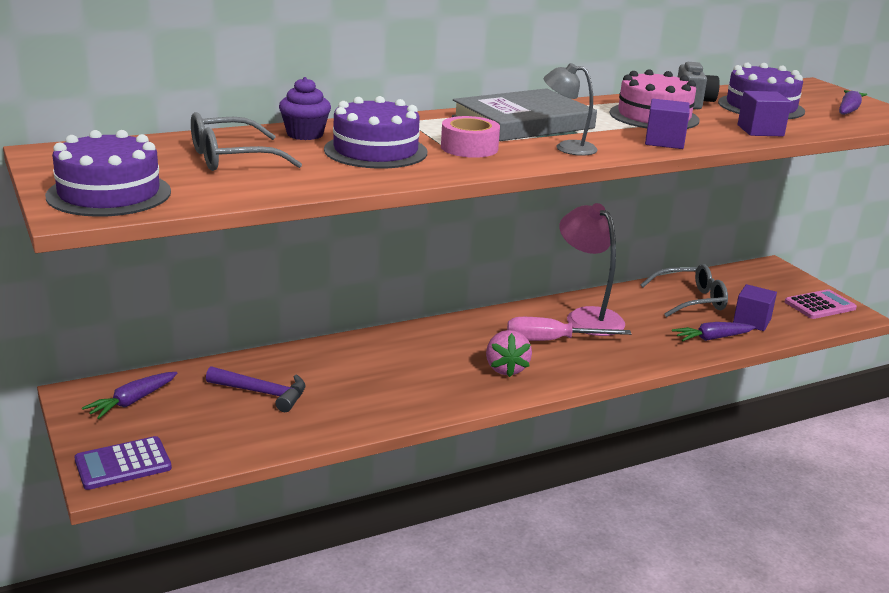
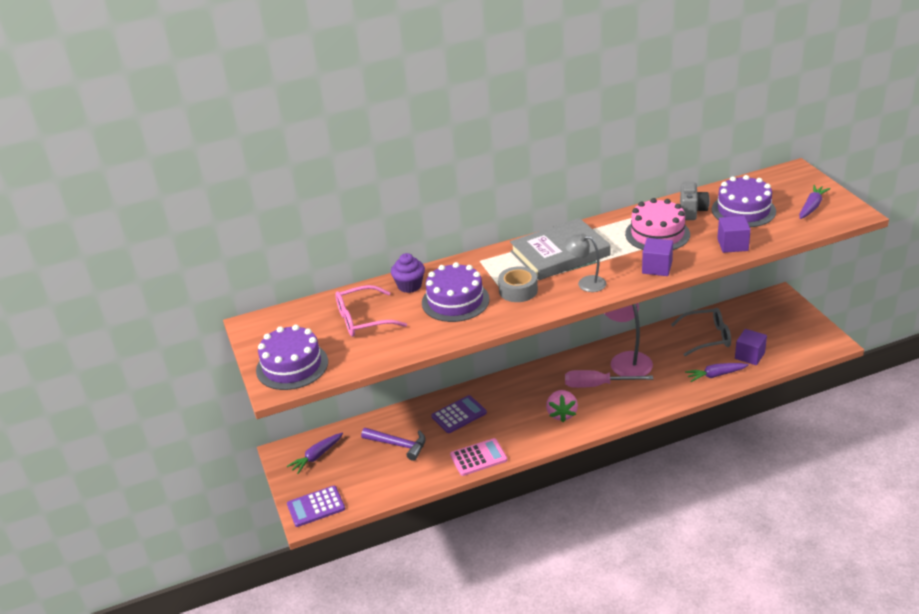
camera: 10 degrees right, 10 degrees up
(231, 158) = (363, 319): grey glasses -> pink glasses
(355, 363) = (459, 415): none -> purple calculator
(469, 148) = (518, 290): pink tape -> grey tape
(820, 305) = (807, 335): pink calculator -> pink calculator (478, 458)

